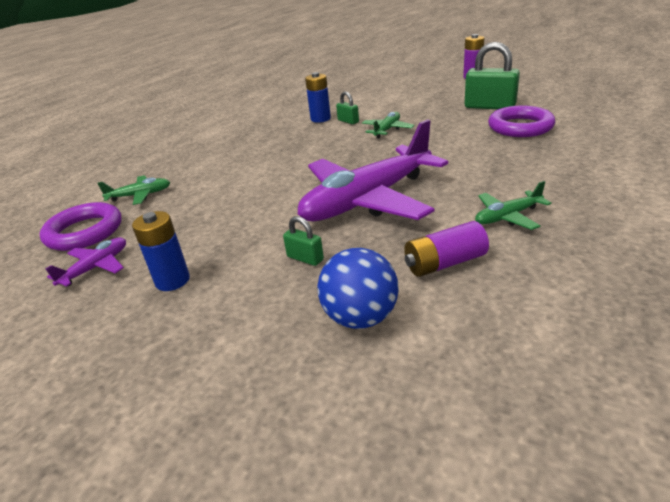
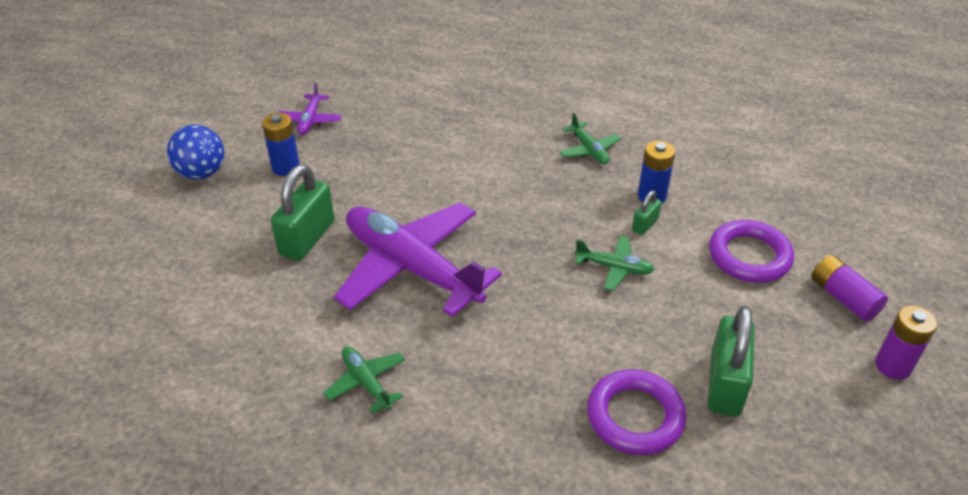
camera: 75 degrees right, 10 degrees up
(84, 232) = (366, 94): purple ring -> purple ring (749, 256)
(96, 267) = (310, 120): purple plane -> purple plane turned 75 degrees clockwise
(140, 195) = (432, 104): green plane -> green plane (589, 150)
(305, 258) = (307, 238): green padlock -> green padlock, size x2.02
(360, 318) = (221, 282): blue ball -> blue ball (202, 173)
(445, 263) = (287, 331): purple battery -> purple battery (843, 298)

